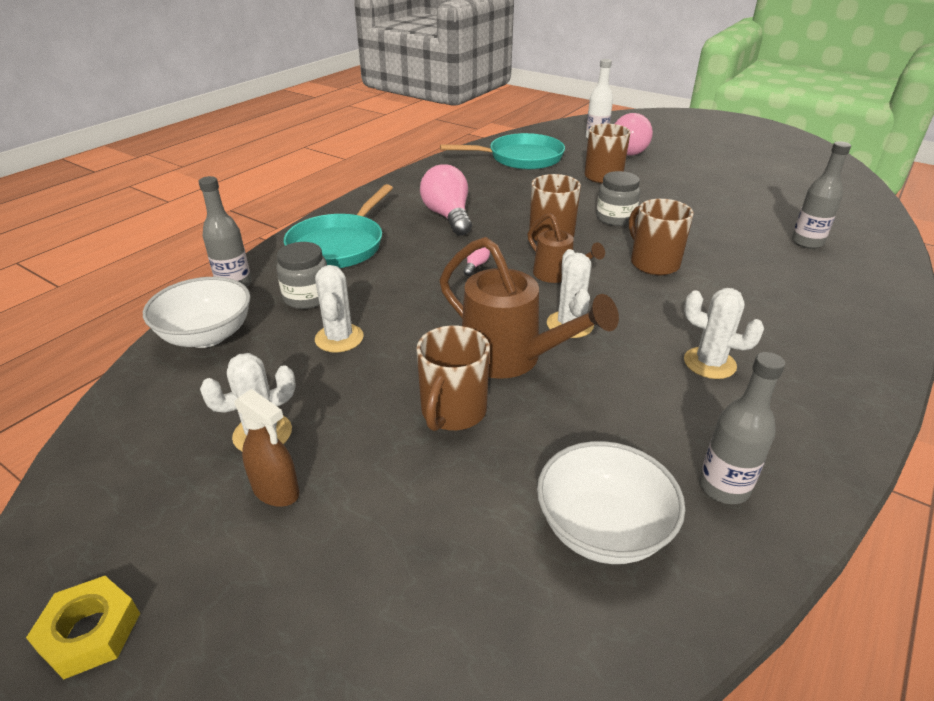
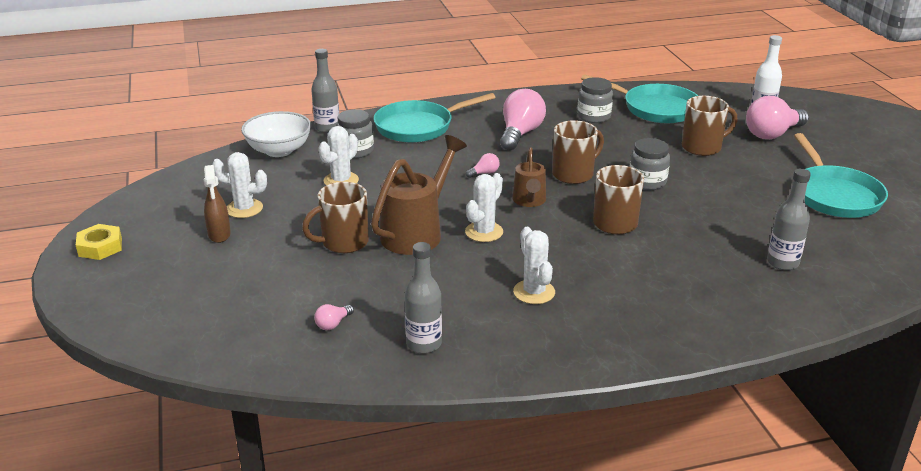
camera: 40 degrees right, 5 degrees down
(485, 180) = (593, 117): none -> grey jar
(510, 358) = (416, 233): brown watering can -> brown watering can turned 135 degrees counterclockwise
(602, 529) = (333, 324): white bowl -> pink light bulb
(741, 179) = (834, 195): none -> turquoise pan

